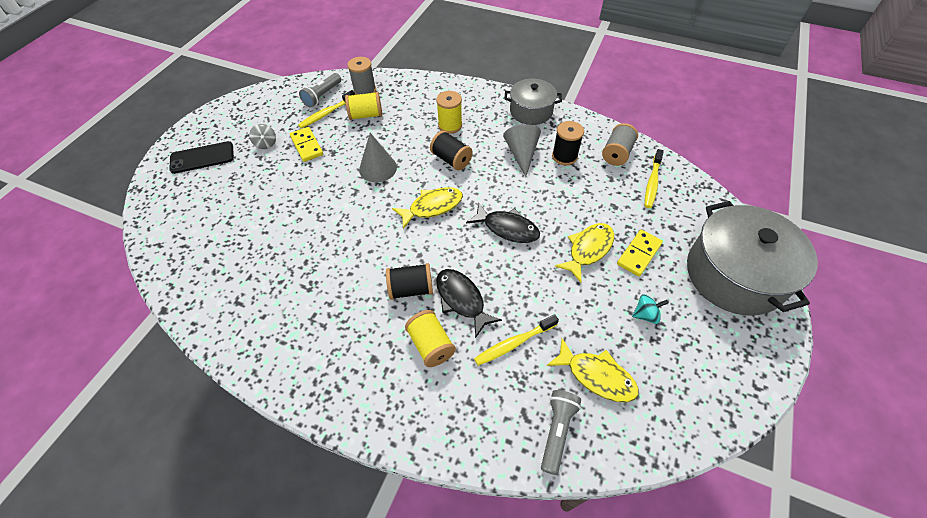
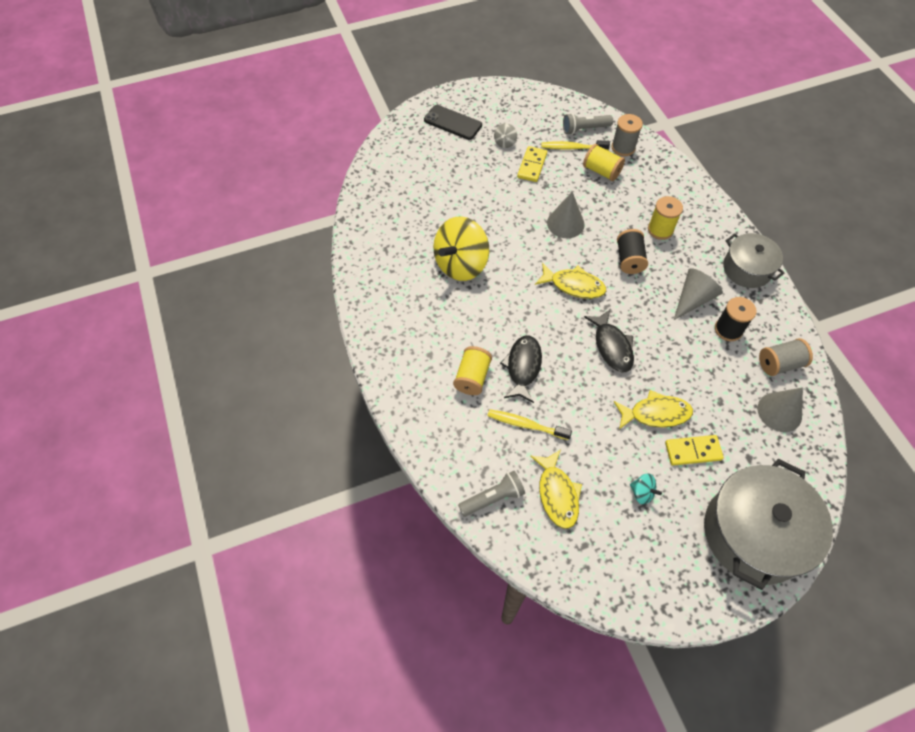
camera: 45 degrees right, 5 degrees up
(324, 261) = (461, 264): none -> yellow spinning top
(411, 289) = (497, 331): black spool -> none
(652, 183) = (779, 412): yellow toothbrush -> grey cone

